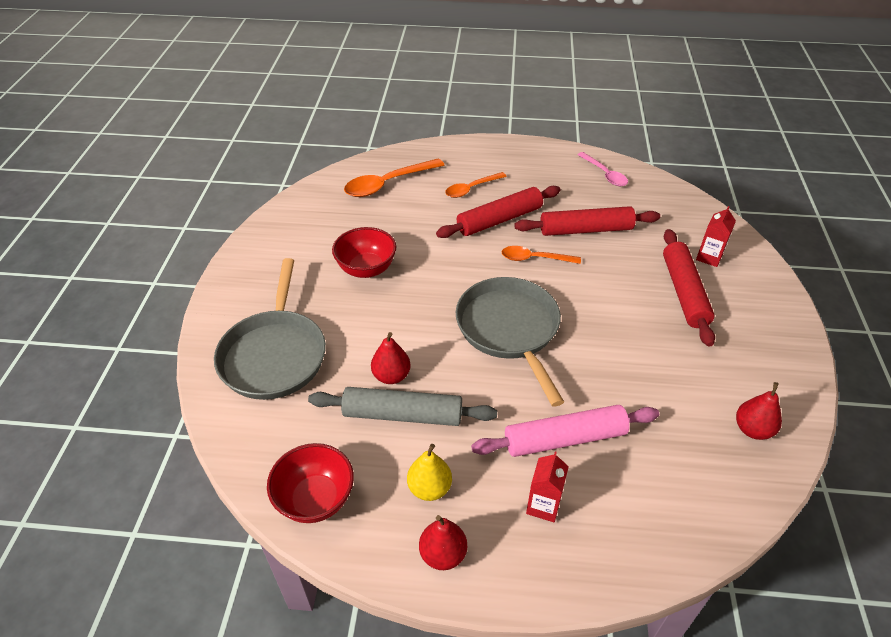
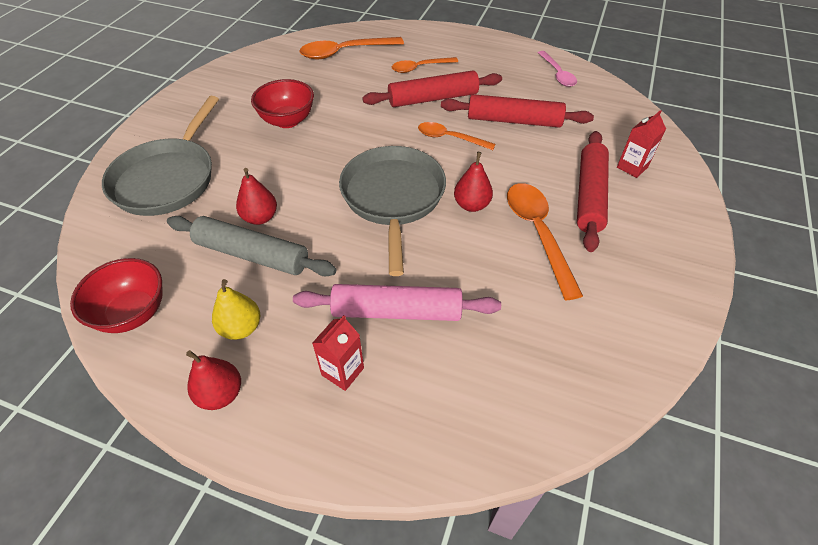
camera: 15 degrees right, 5 degrees up
(655, 337) = (538, 233): none -> orange spoon
(752, 429) = (603, 347): red pear -> red pear (471, 205)

